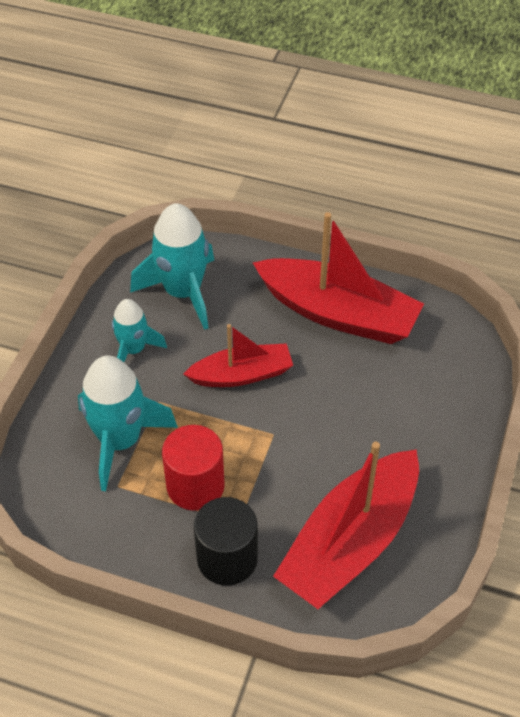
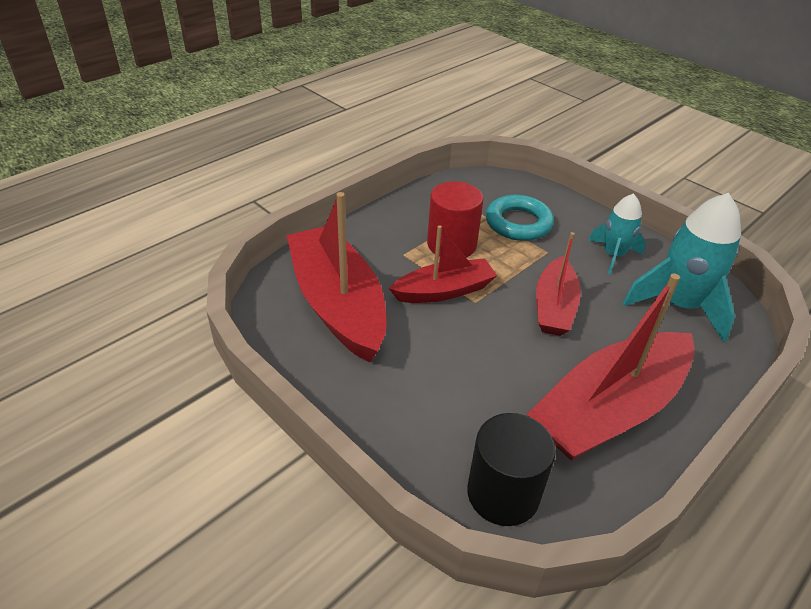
camera: 115 degrees right, 10 degrees down
(120, 440) = (518, 223): turquoise rocket -> turquoise ring
(227, 558) = (377, 239): black cylinder -> black cylinder (503, 493)
(273, 463) = (444, 291): none -> red boat

